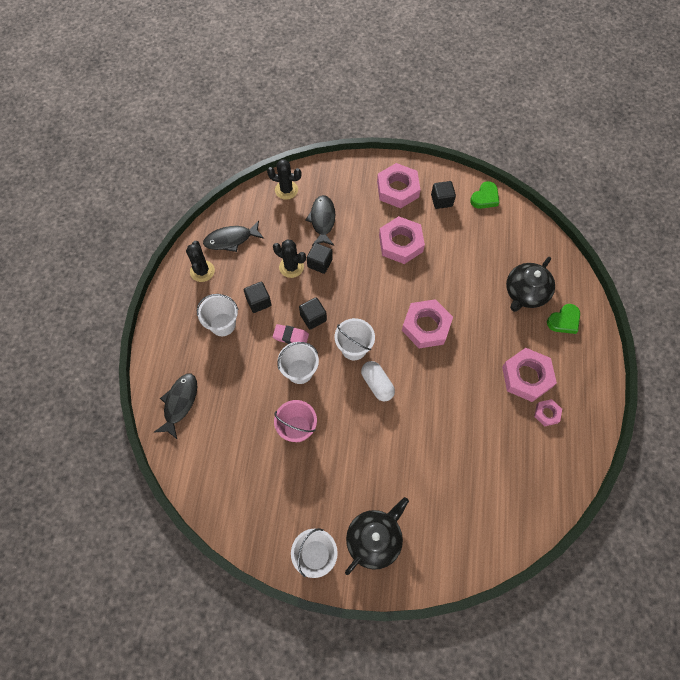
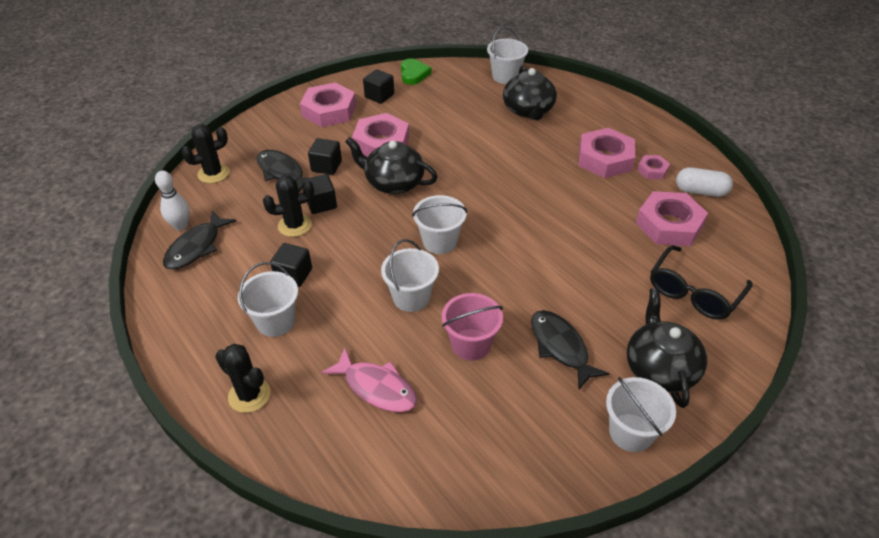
camera: 45 degrees left, 20 degrees down
(180, 403) = (311, 429): black fish -> black fish (560, 347)
(202, 271) = (192, 294): black cactus -> black cactus (249, 395)
(229, 409) = (376, 387): none -> pink fish
(237, 217) = (181, 226): none -> white bowling pin
(291, 336) = (365, 277): pink eraser -> none
(313, 318) = (369, 247): black cube -> black cube (326, 166)
(375, 281) = (393, 182): none -> black teapot
(377, 384) = (497, 251): white capsule -> white capsule (700, 191)
(426, 326) = (482, 182): pink nut -> pink nut (669, 224)
(454, 517) = (694, 292): none -> black glasses
(546, 249) = (505, 76): none -> white bucket
(564, 321) = (580, 108): green heart -> none

